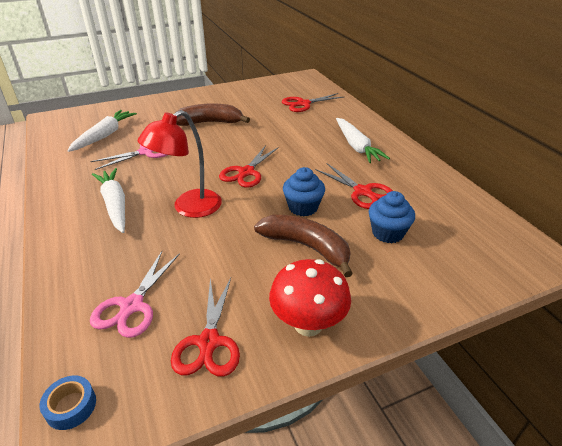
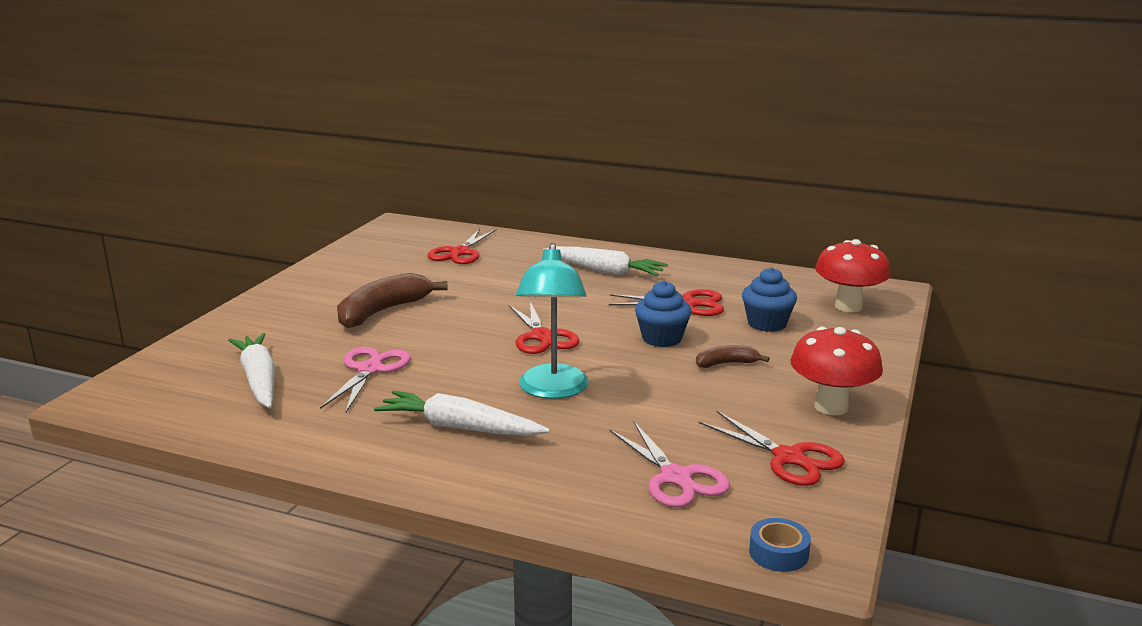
camera: 45 degrees left, 15 degrees down
(189, 208) = (552, 390): red lamp -> turquoise lamp
(306, 247) = (726, 363): brown banana -> brown banana, size x0.52
(476, 252) = (848, 306): none -> red mushroom

